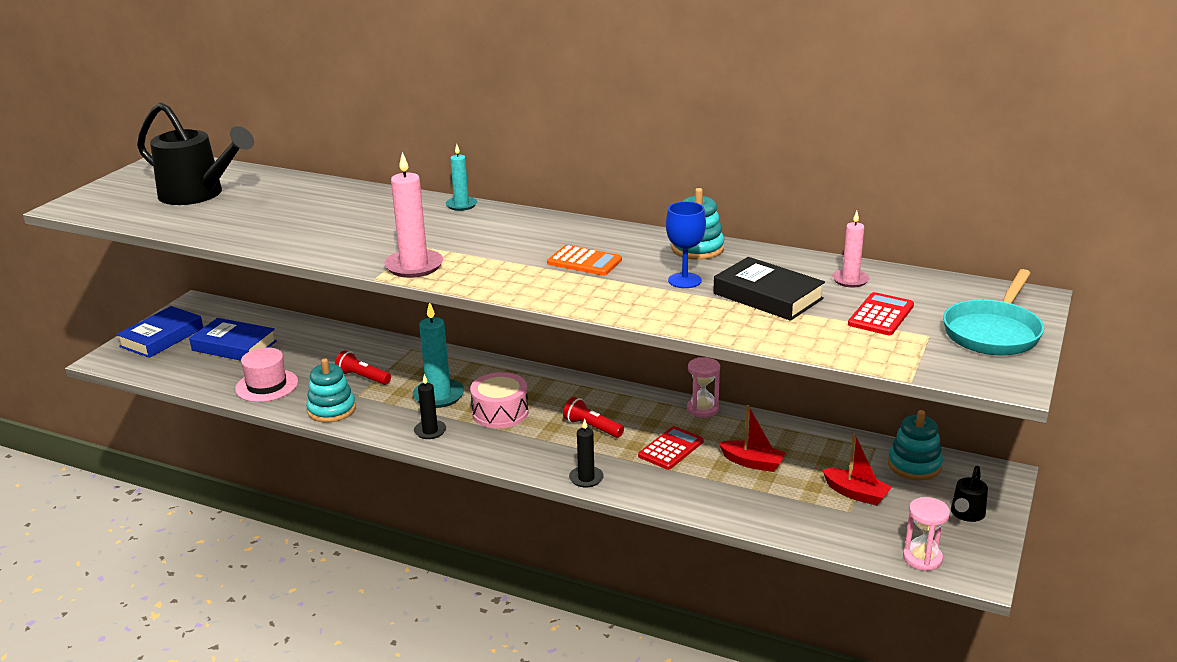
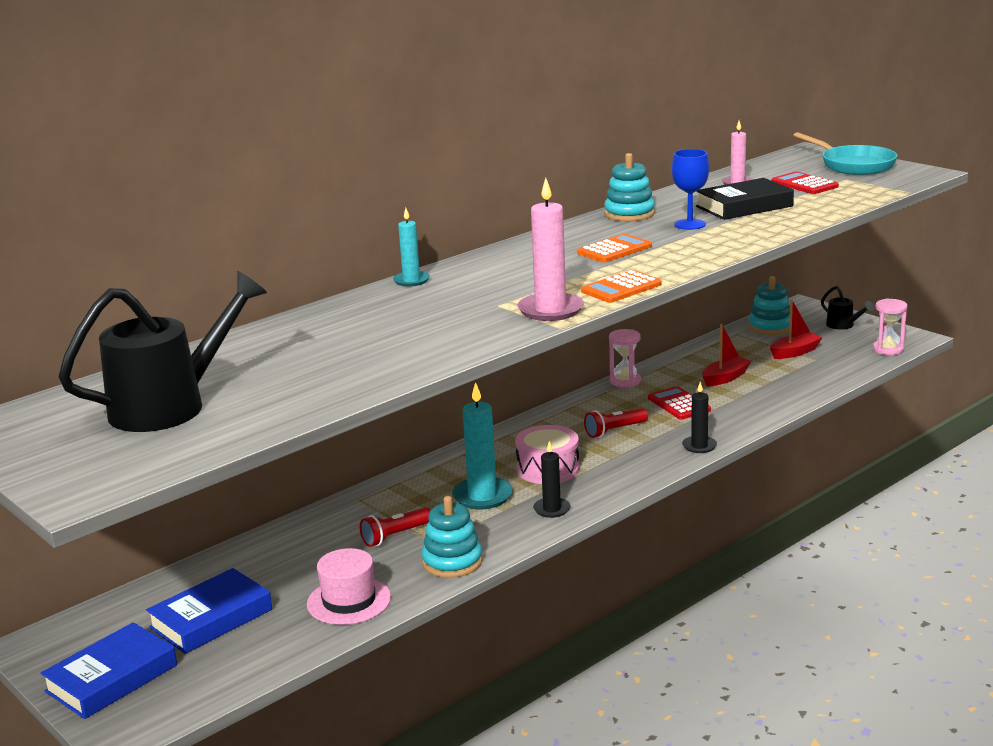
camera: 65 degrees left, 5 degrees down
(162, 337) = (111, 678): blue book -> blue book turned 75 degrees clockwise
(481, 283) = (621, 288): none -> orange calculator

